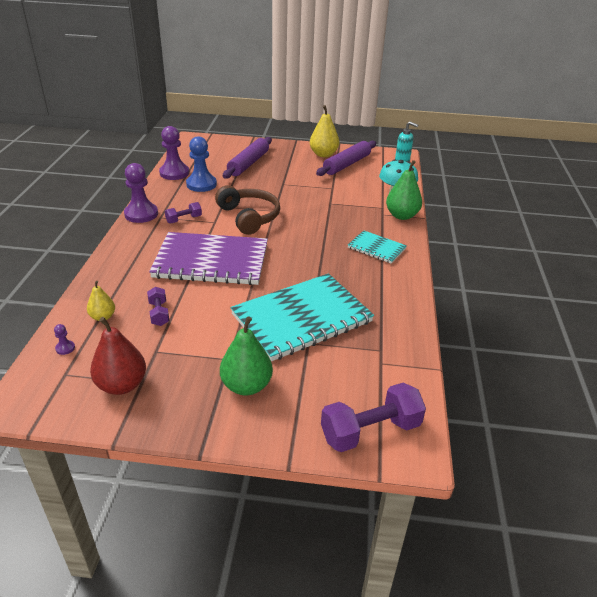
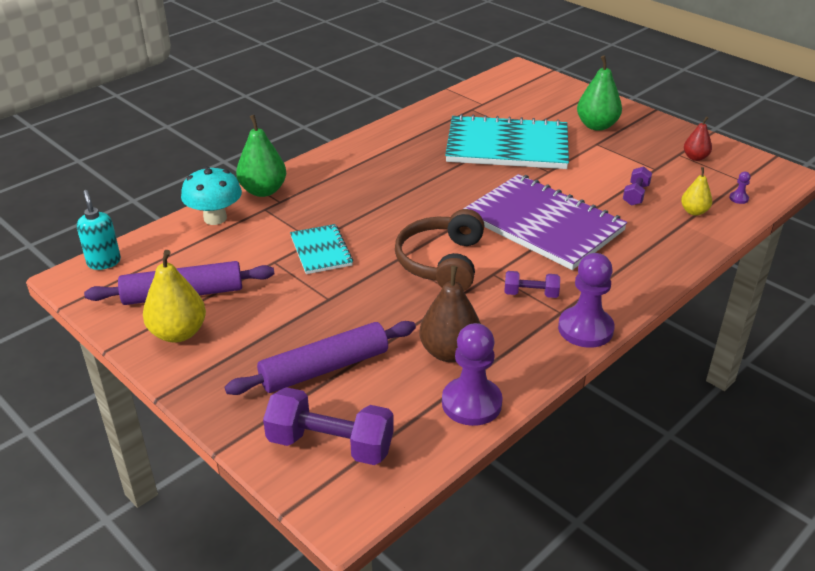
camera: 140 degrees left, 0 degrees up
(122, 385) = (695, 158): red pear -> red pear, size x0.59
(201, 184) = (450, 352): blue pawn -> brown pear
(370, 431) = (535, 83): purple dumbbell -> purple dumbbell (330, 444)
(376, 248) = (352, 171): turquoise notebook -> turquoise notebook (321, 251)

